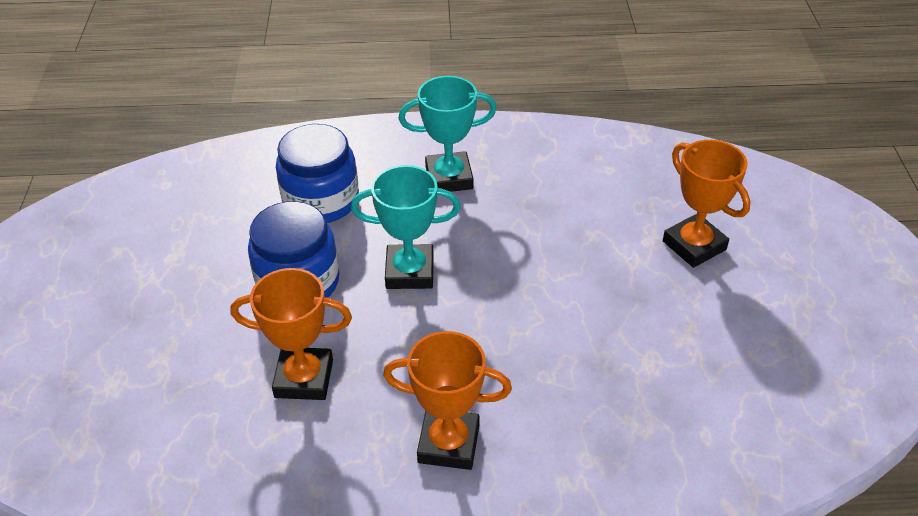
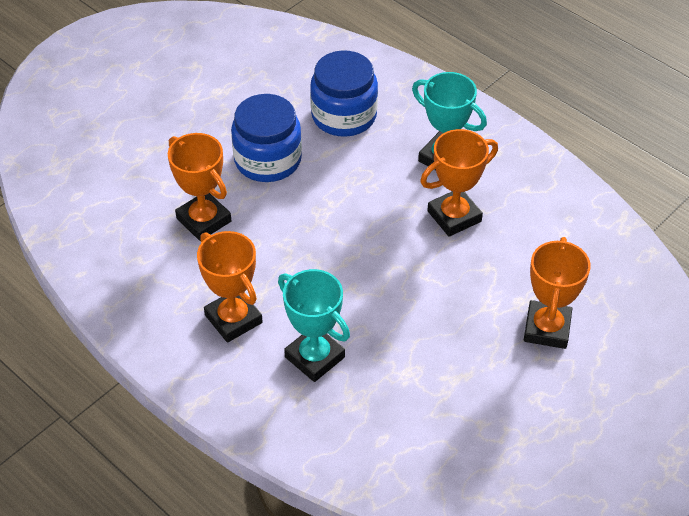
camera: 45 degrees right, 5 degrees up
(410, 272) = (339, 203): turquoise trophy -> turquoise trophy (314, 357)
(516, 215) = (454, 216): none -> orange trophy

